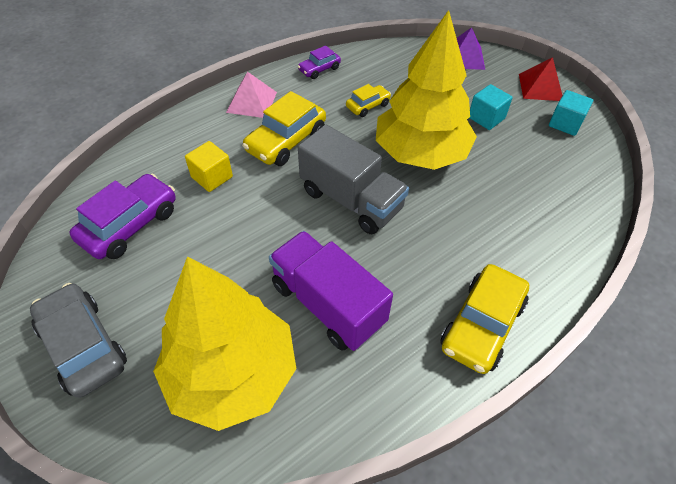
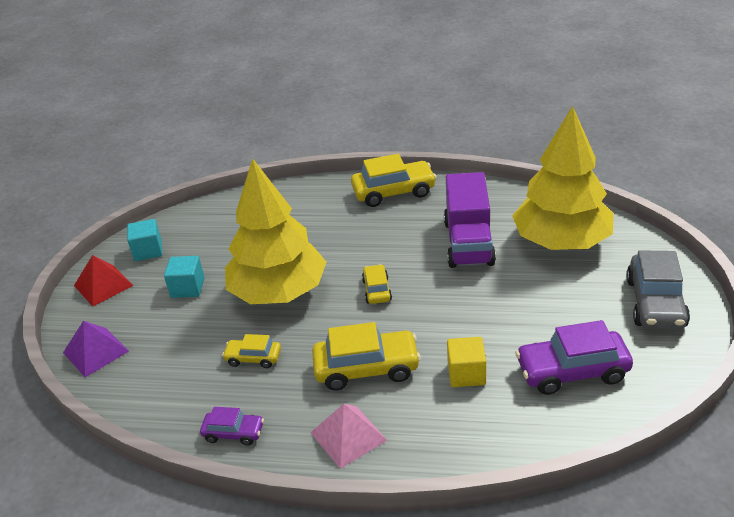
camera: 130 degrees left, 15 degrees down
(351, 200) = (377, 290): grey truck -> yellow car

